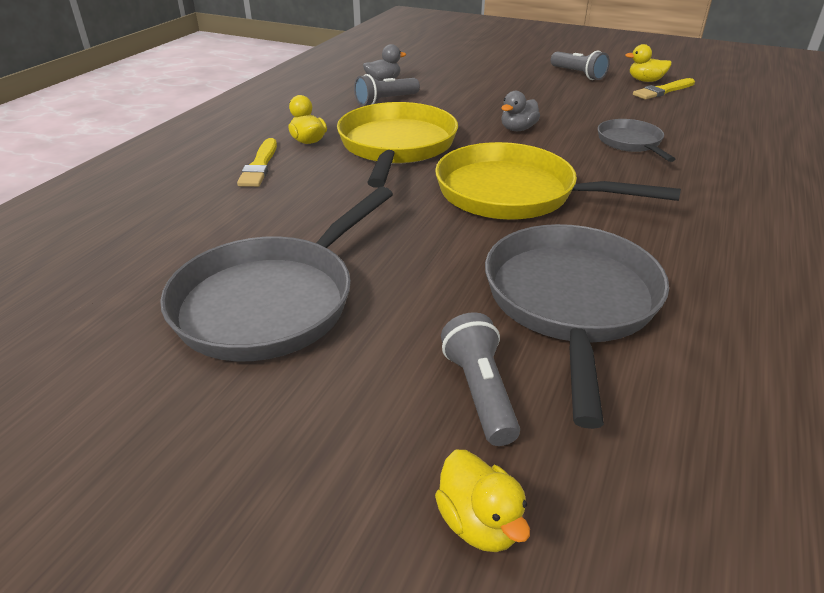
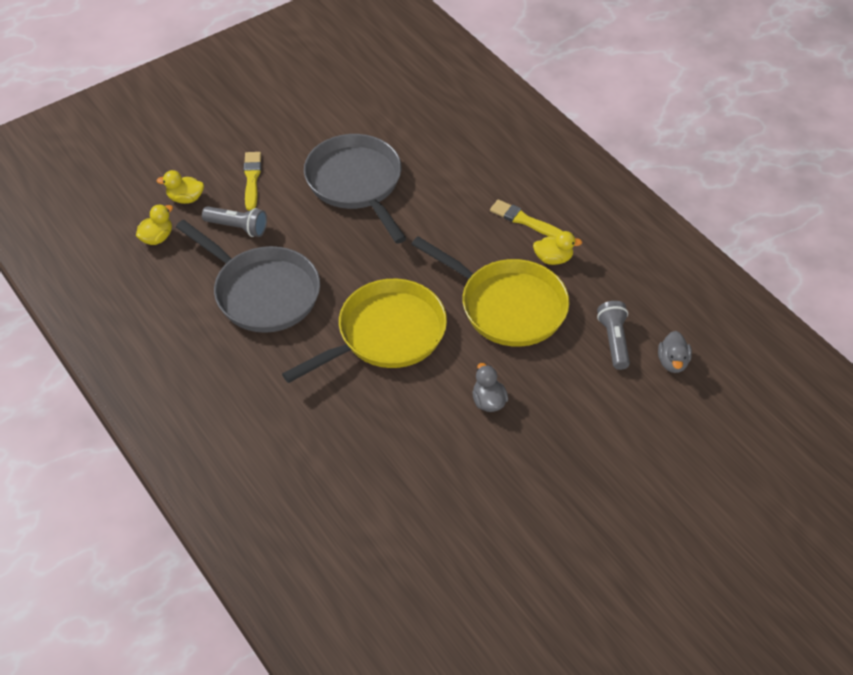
camera: 120 degrees right, 15 degrees up
(578, 74) = (599, 548): grey flashlight -> none
(631, 143) = (408, 462): grey pan -> none
(645, 81) = (541, 601): yellow duck -> yellow duck (157, 237)
(663, 91) = (502, 593): yellow brush -> yellow brush (252, 179)

